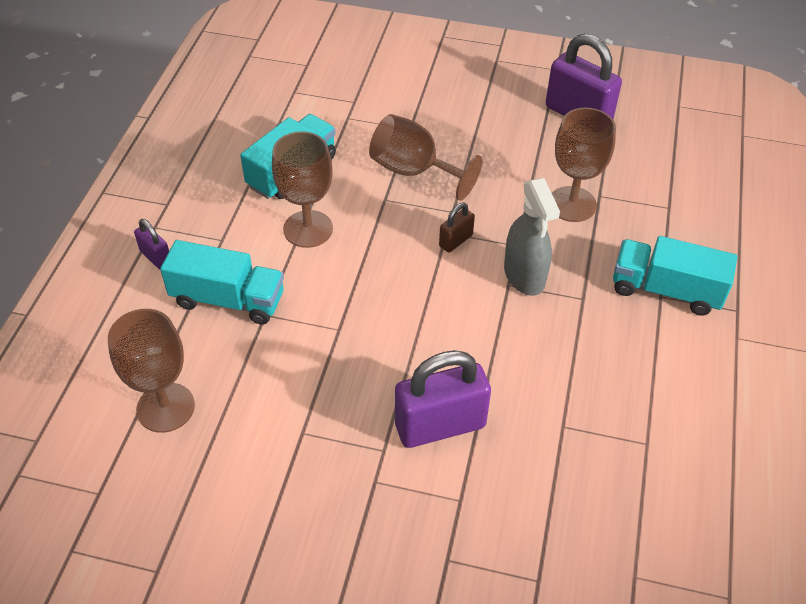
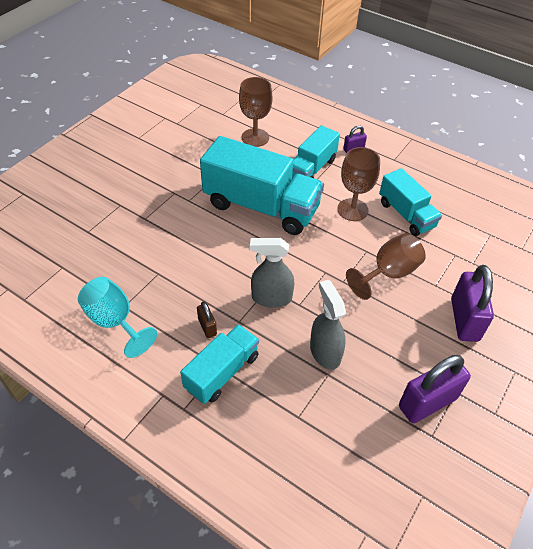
camera: 110 degrees right, 0 degrees up
(352, 340) = (261, 206): none -> turquoise truck
(440, 425) = (189, 224): purple padlock -> purple padlock (464, 319)
(455, 241) = (316, 274): brown padlock -> brown padlock (207, 327)
(572, 204) = (325, 352): brown goblet -> grey spray bottle
(678, 441) = (115, 322): none -> turquoise goblet

